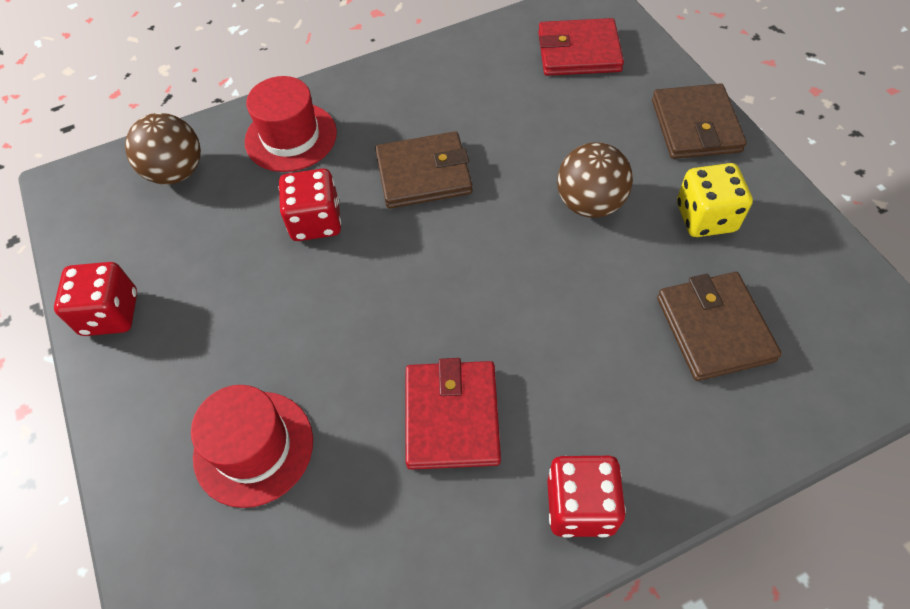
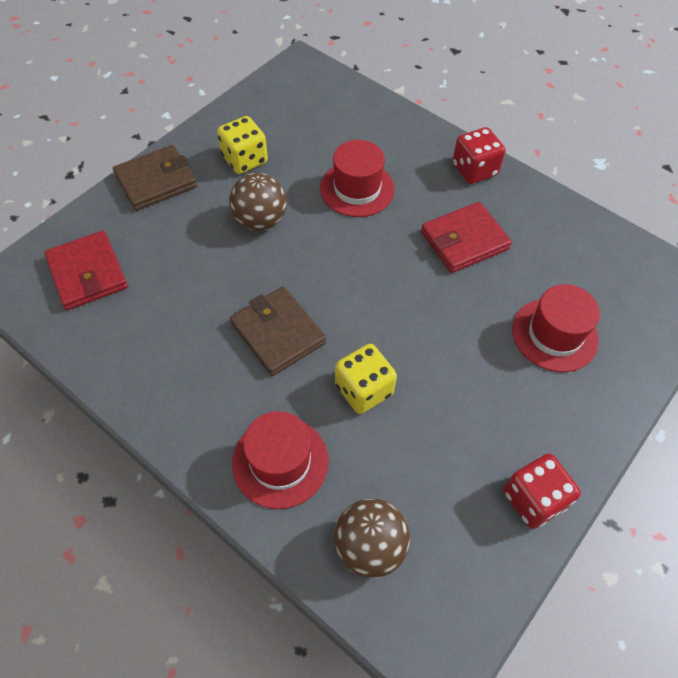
camera: 120 degrees left, 0 degrees up
(316, 221) = (363, 389): red dice -> yellow dice
(603, 324) = (357, 189): none -> red hat
(714, 328) = (330, 140): brown wallet -> none

